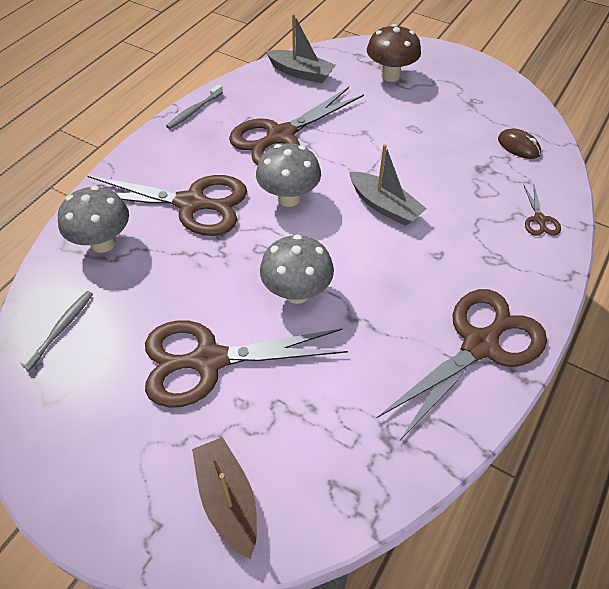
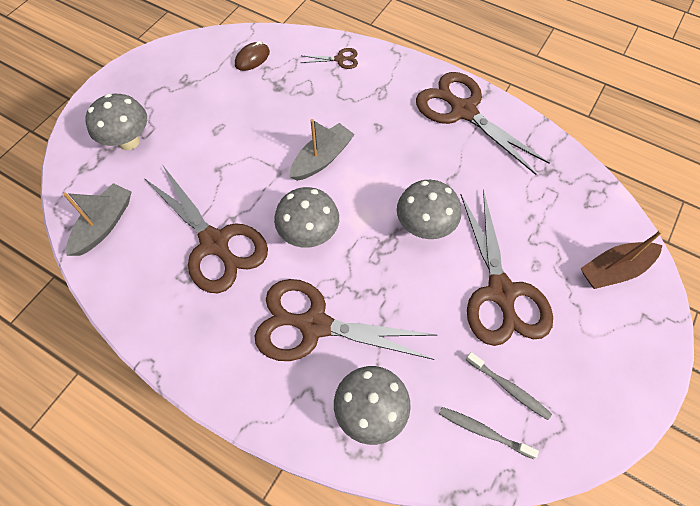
camera: 90 degrees left, 10 degrees up
(192, 204) = (314, 325): brown scissors -> brown scissors turned 90 degrees counterclockwise
(194, 111) = (156, 338): grey toothbrush -> grey toothbrush (509, 388)
(390, 75) = (129, 141): brown mushroom -> grey mushroom

